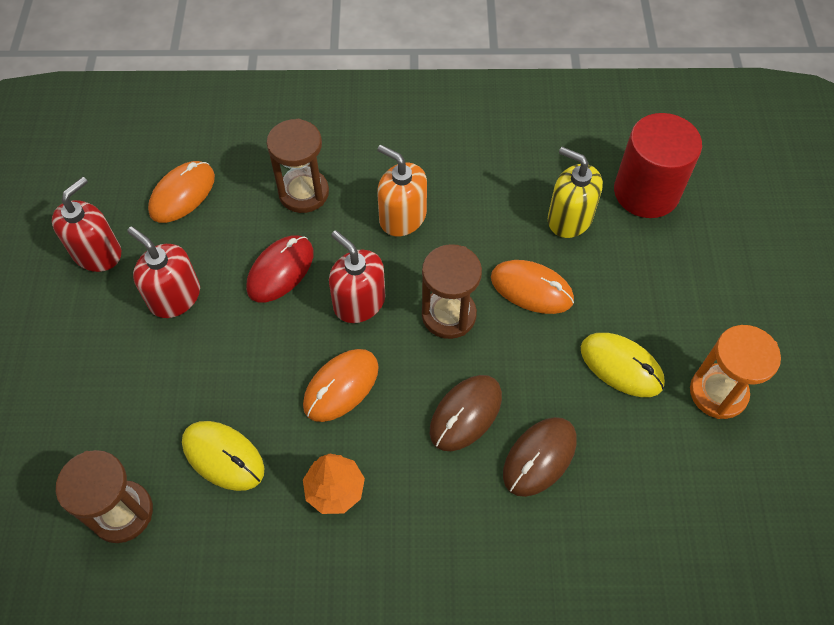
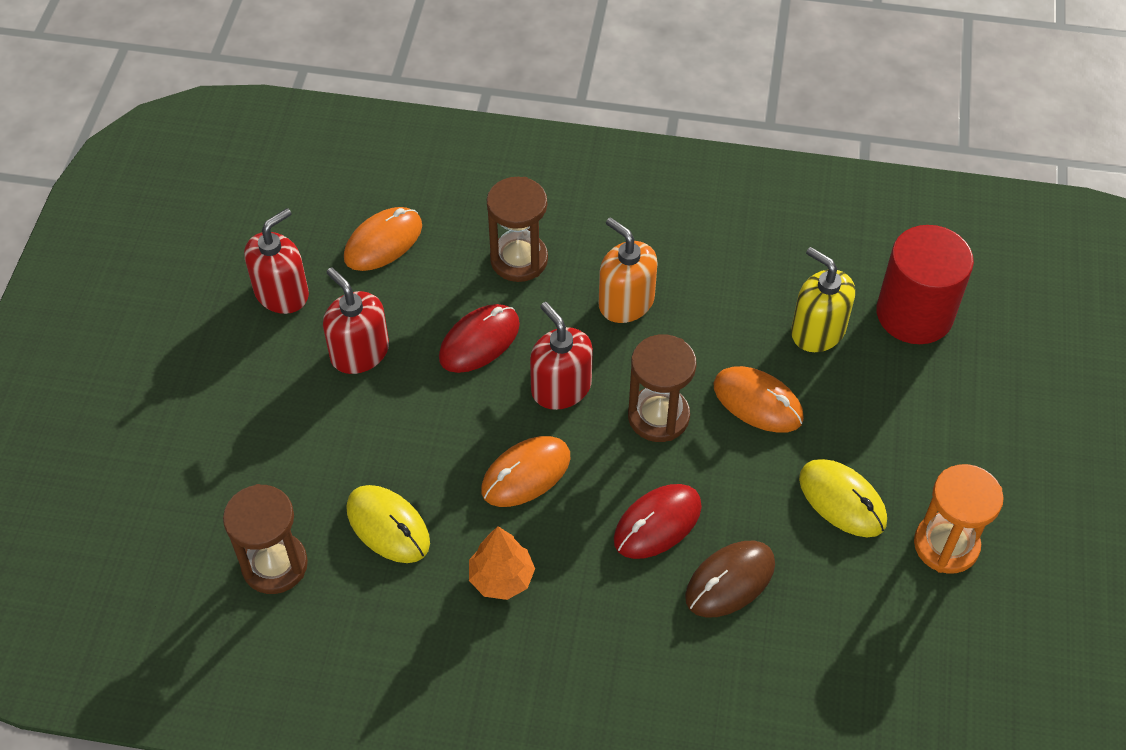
camera: 10 degrees right, 5 degrees down
(466, 414) = (657, 523): brown mouse -> red mouse

